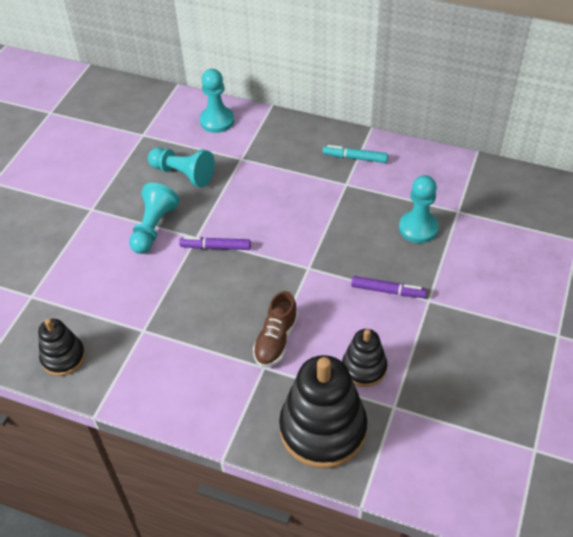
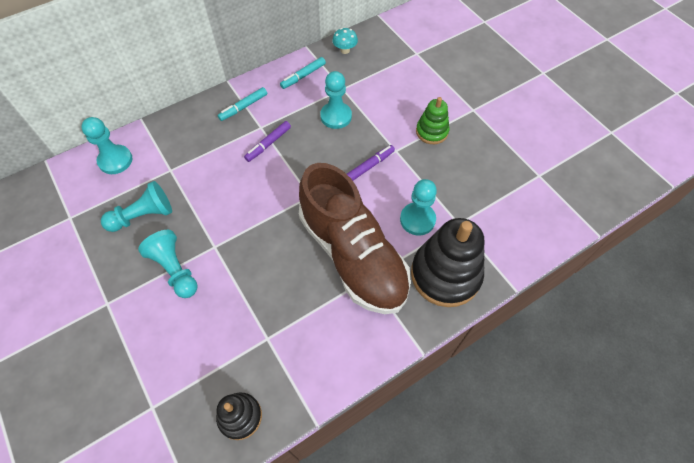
camera: 55 degrees left, 10 degrees up
(216, 247) = (237, 239): purple marker -> purple marker (268, 144)
(276, 340) = (352, 255): brown shoe -> brown shoe, size x2.31
(364, 368) = (417, 220): black stacking toy -> turquoise pawn
(439, 173) = (303, 76): none -> turquoise marker
(485, 316) = (432, 132): none -> green stacking toy
(508, 182) = (345, 50): none -> turquoise mushroom

